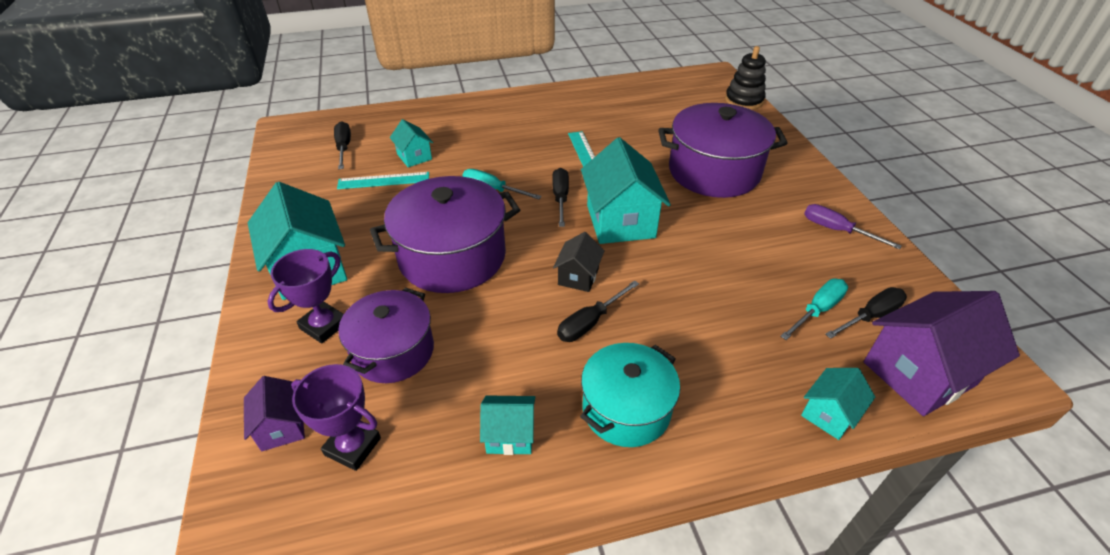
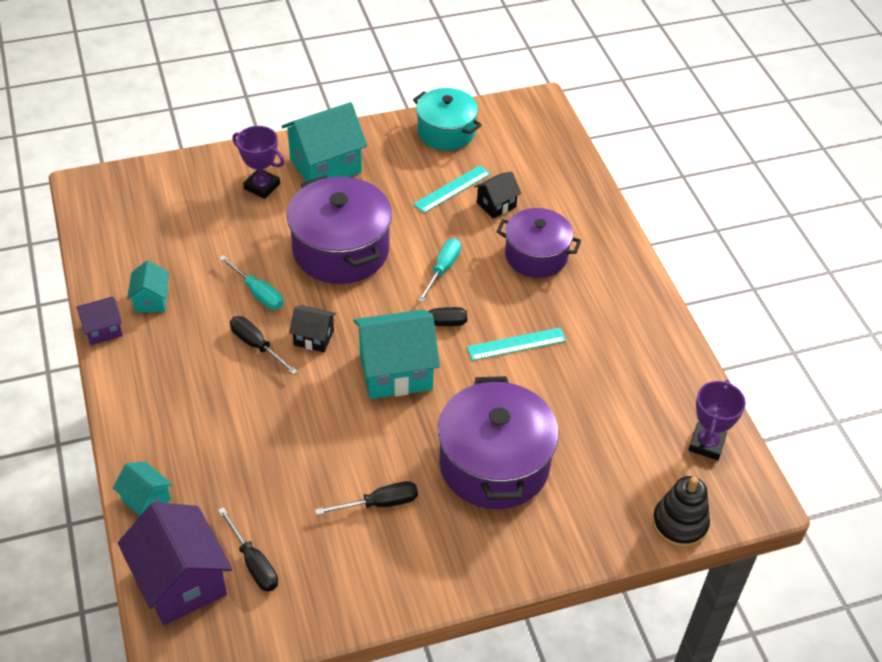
camera: 85 degrees right, 5 degrees up
(282, 427) = (172, 185): purple house -> purple house (103, 330)
(344, 148) = (506, 151): black screwdriver -> black screwdriver (379, 503)
(353, 446) = (153, 221): purple trophy -> purple trophy (706, 444)
(383, 180) = (452, 189): turquoise ruler -> turquoise ruler turned 60 degrees clockwise
(393, 351) = (233, 228): purple pot -> purple pot (536, 256)
(414, 157) = (496, 205): turquoise house -> black house
(626, 409) = (166, 366): turquoise pot -> turquoise pot (446, 132)
(817, 310) = (264, 519): turquoise screwdriver -> turquoise screwdriver (258, 293)
(836, 230) = (387, 567): purple screwdriver -> none

